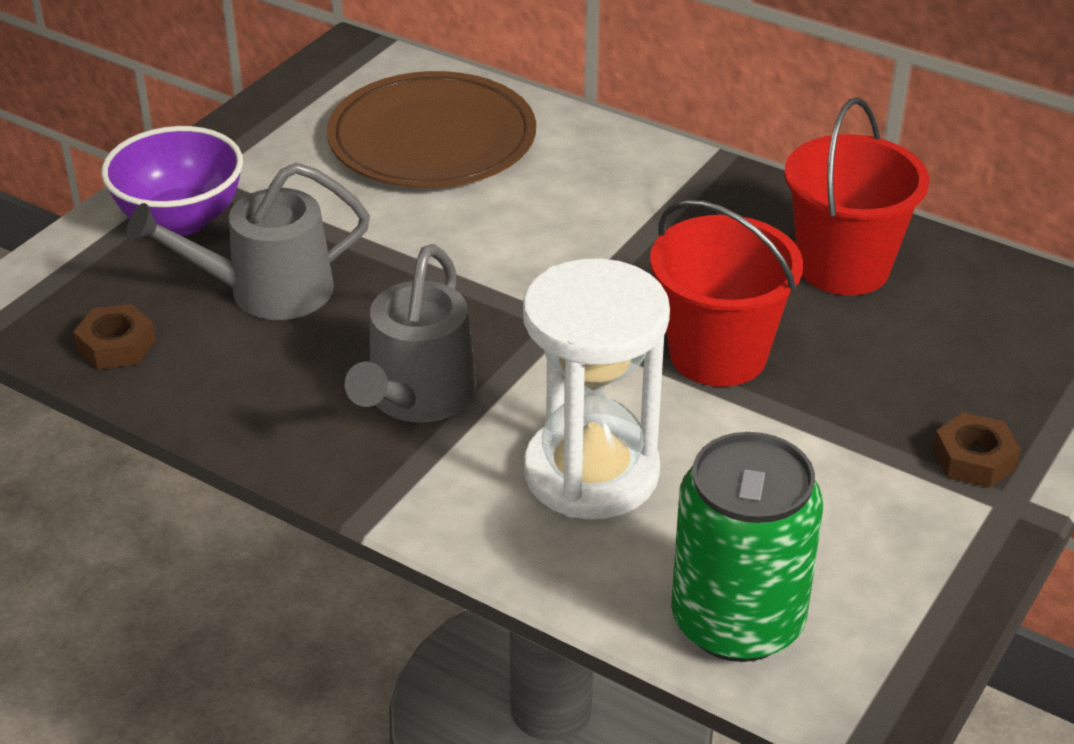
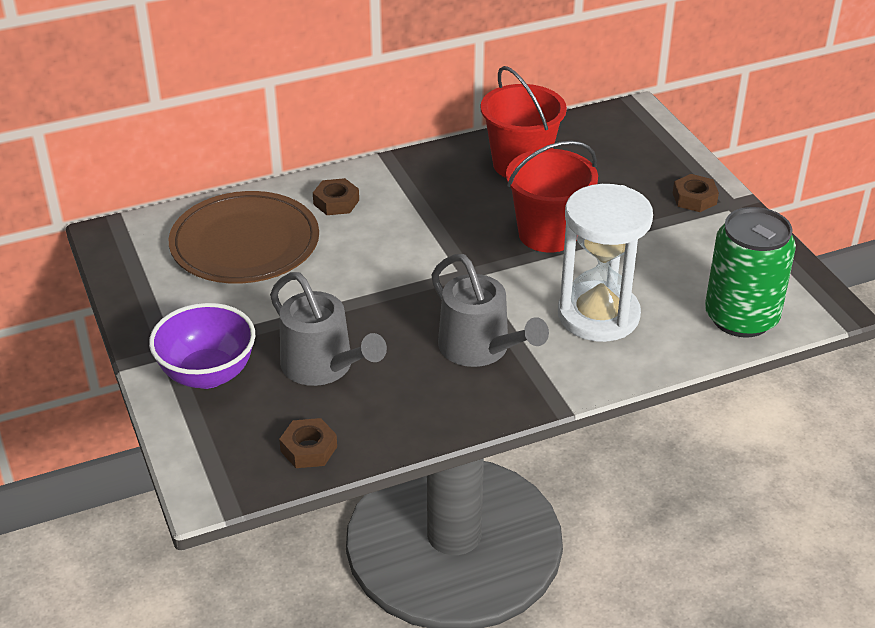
camera: 55 degrees left, 0 degrees up
(267, 291) = (323, 366): grey watering can -> grey watering can turned 60 degrees counterclockwise
(582, 163) = (336, 202): none -> brown nut

